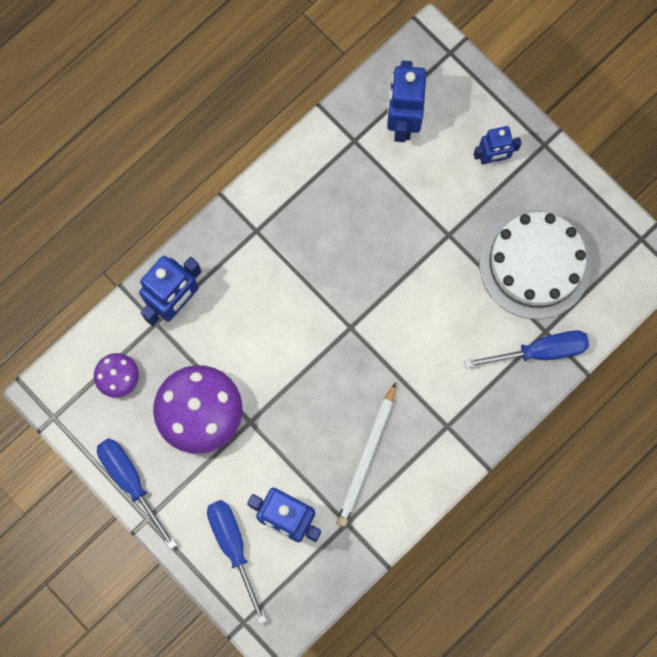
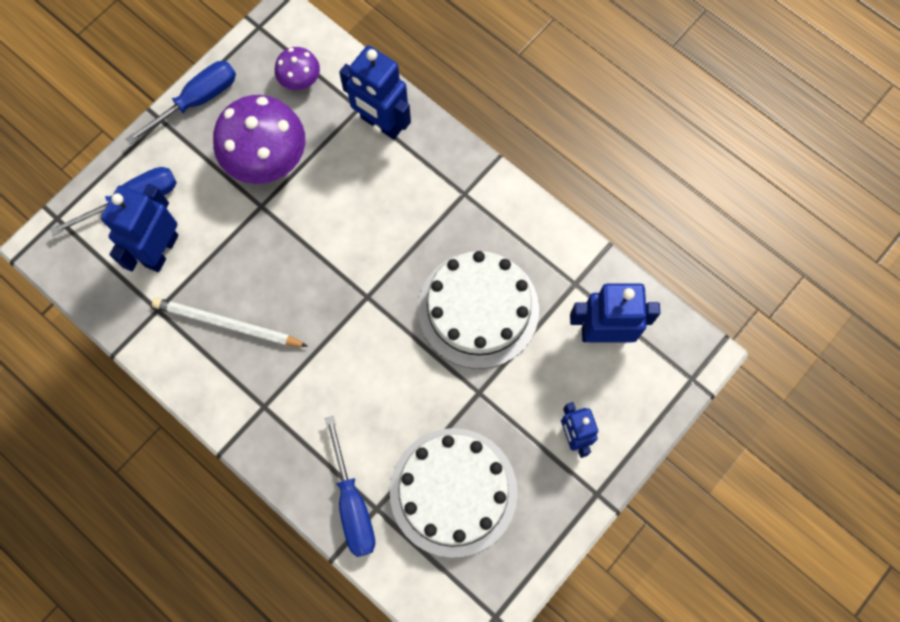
camera: 85 degrees right, 5 degrees down
(371, 228) = (478, 309): none -> white cake

